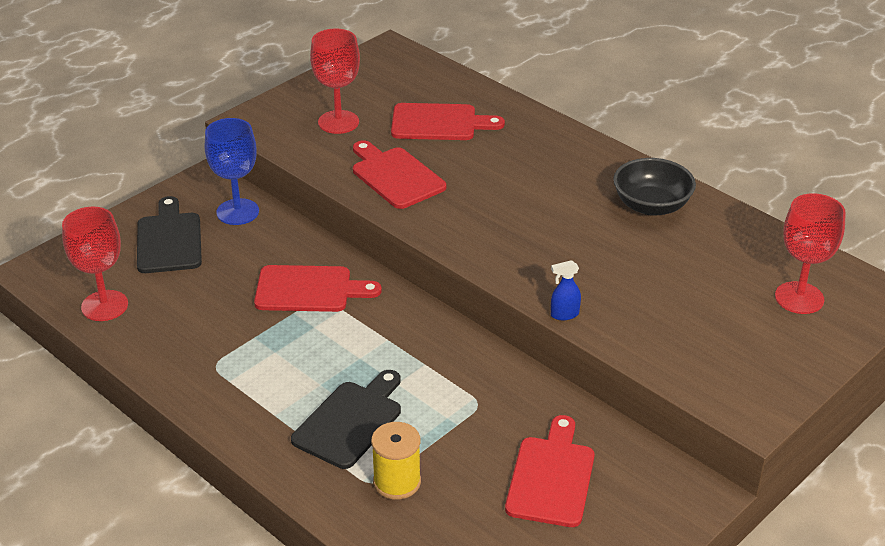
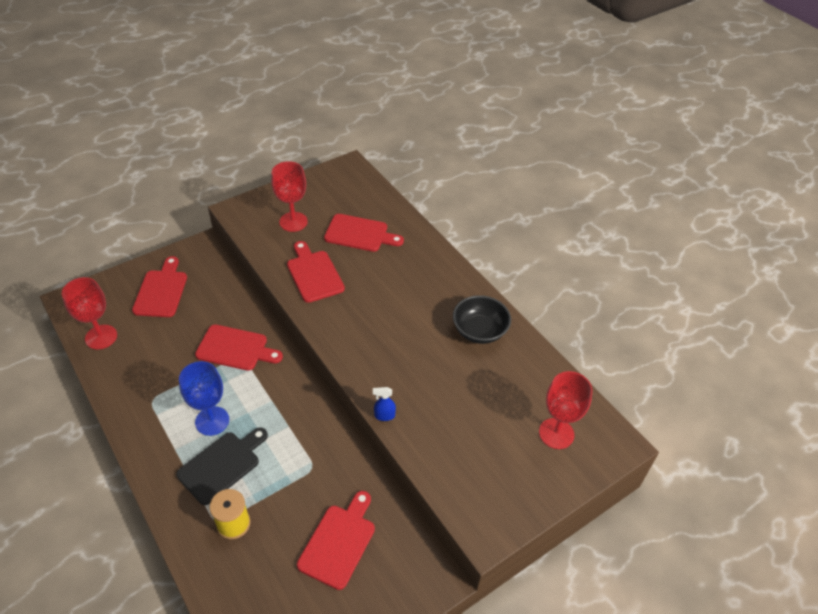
camera: 10 degrees right, 10 degrees up
(169, 240) = (161, 291): black cutting board -> red cutting board
(237, 212) = (213, 276): blue goblet -> blue goblet (212, 421)

